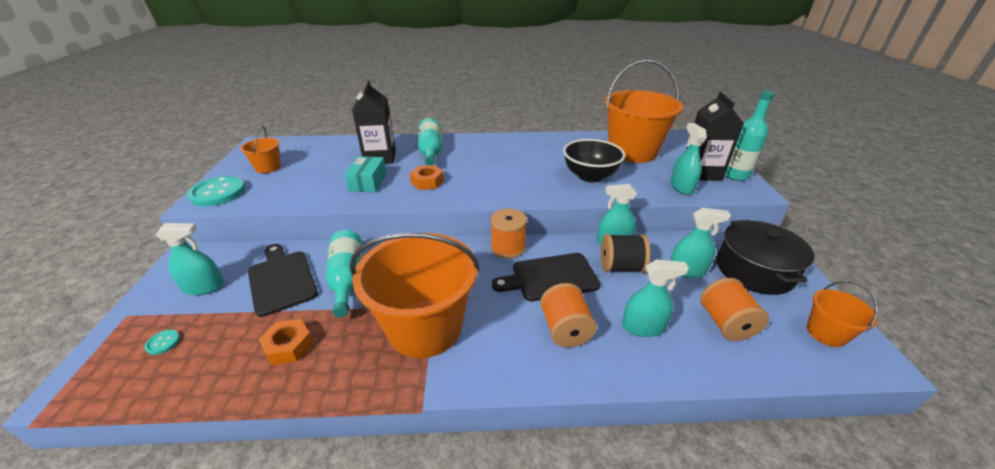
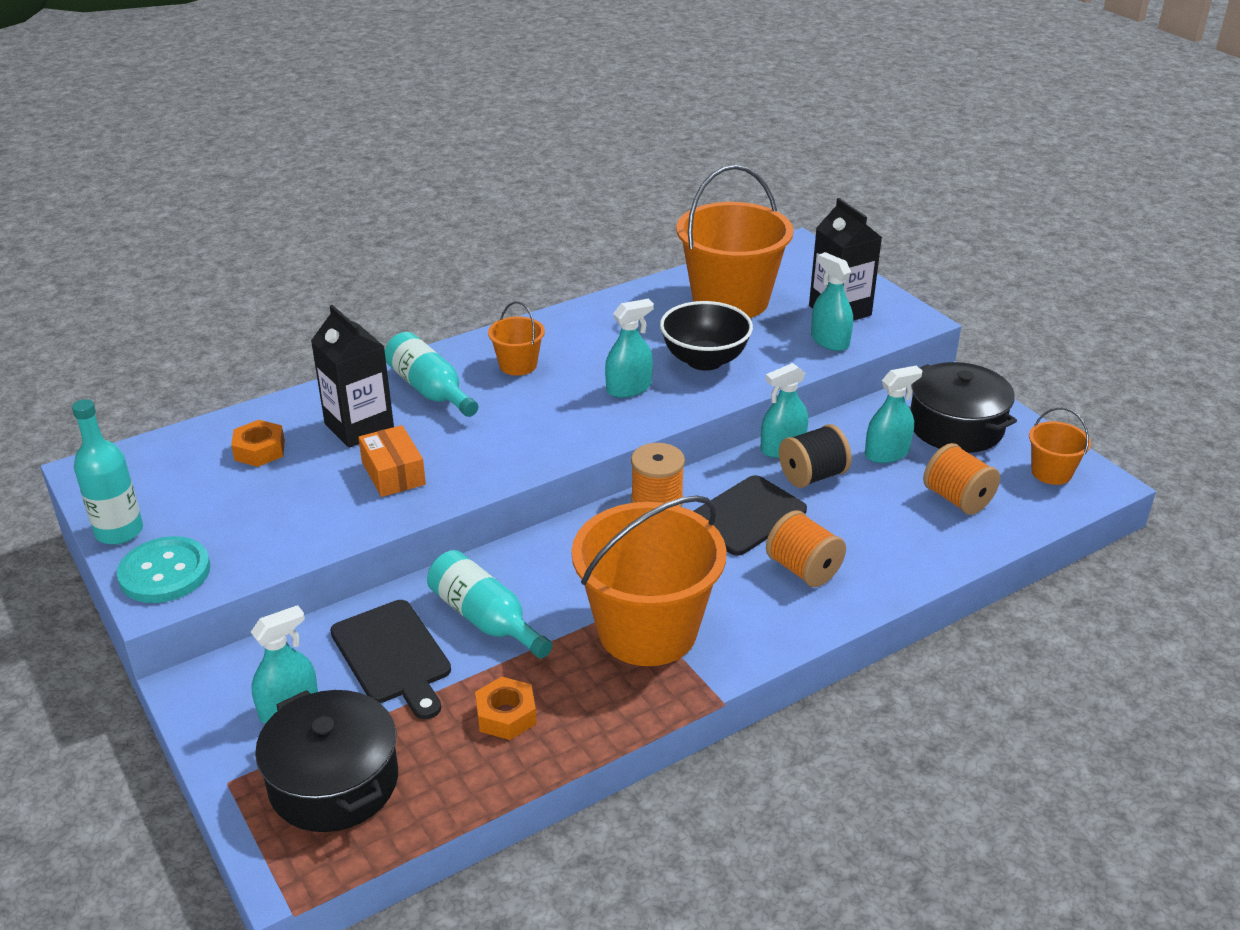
camera: 30 degrees left, 0 degrees up
(163, 343) = (334, 782): turquoise button -> black pot
(268, 167) = (185, 505): orange bucket -> orange bucket (518, 365)
(281, 280) = (393, 656): black cutting board -> black cutting board turned 150 degrees counterclockwise
(368, 182) = (393, 473): turquoise box -> orange box
(427, 182) = (485, 443): orange nut -> orange nut (259, 450)
(643, 327) = (880, 534): turquoise spray bottle -> turquoise spray bottle (628, 388)
(735, 175) = (882, 301): turquoise bottle -> turquoise bottle (119, 531)

